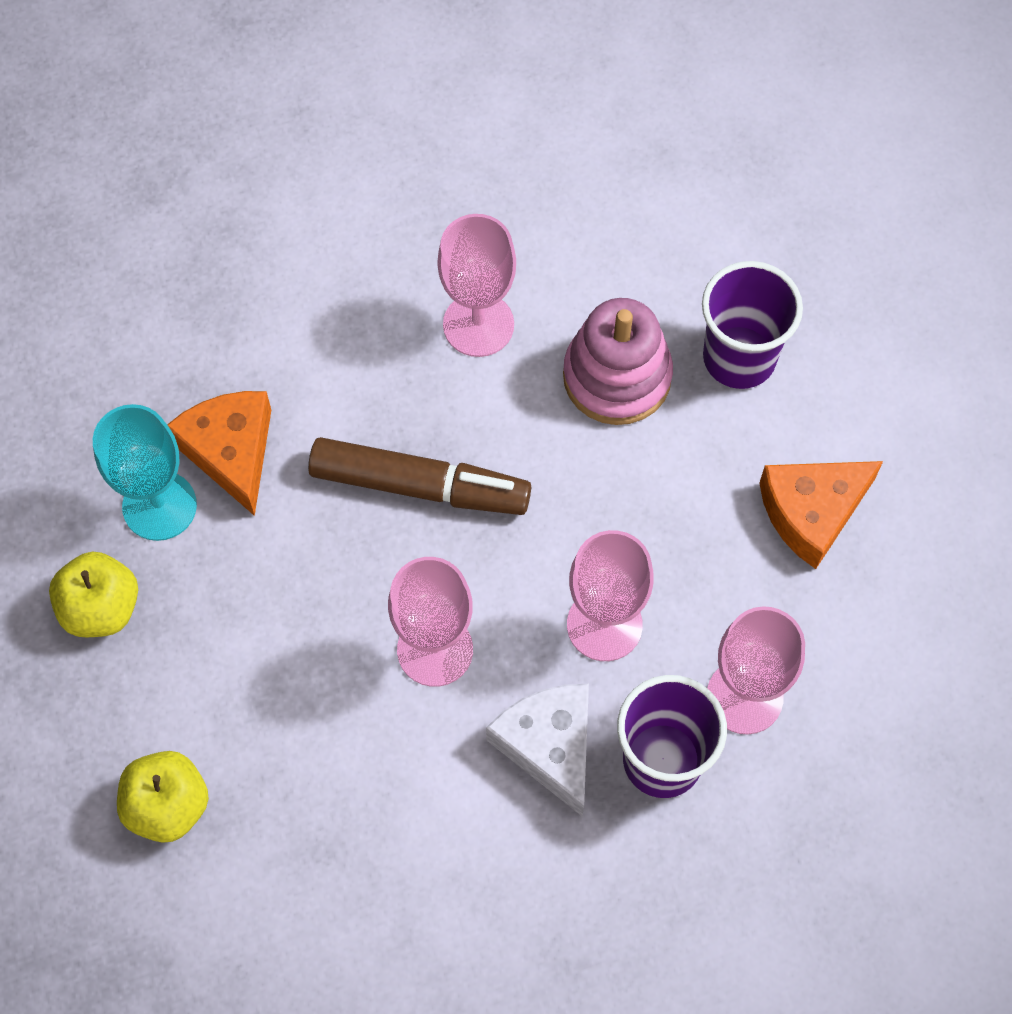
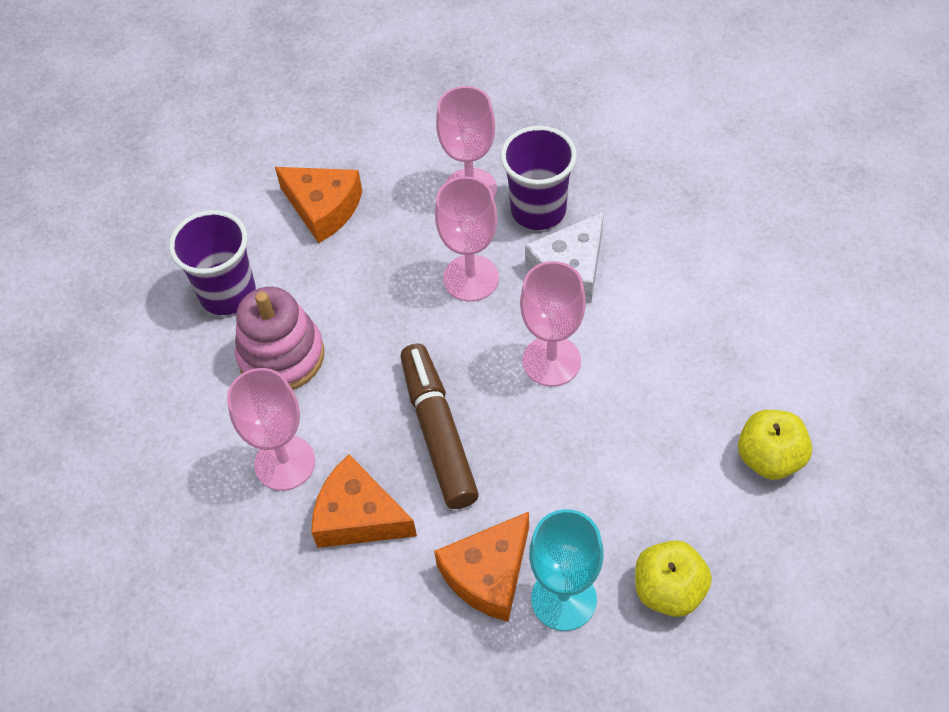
camera: 115 degrees left, 10 degrees down
(372, 365) = (358, 516): none -> orange cheese

